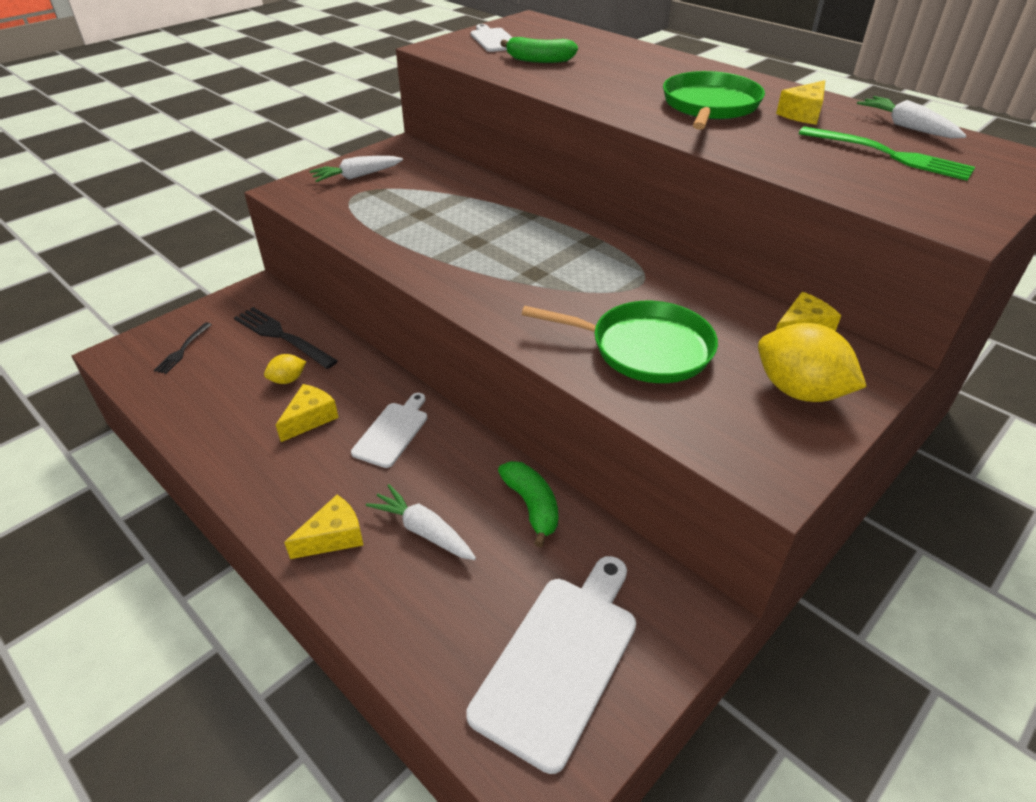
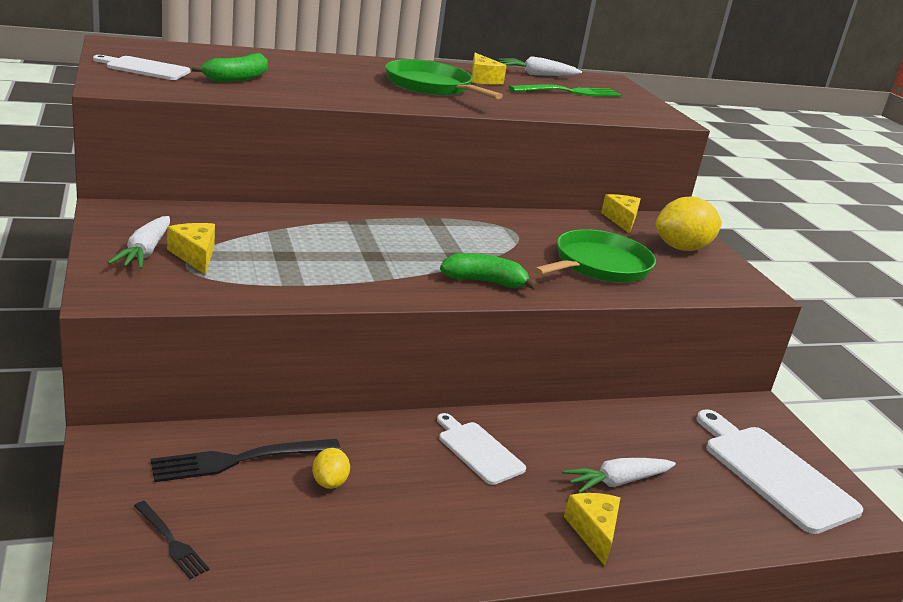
camera: 65 degrees left, 15 degrees down
(310, 418) = (412, 490): yellow cheese -> yellow cheese (195, 255)
(531, 506) = (623, 423): green banana -> green banana (484, 282)

